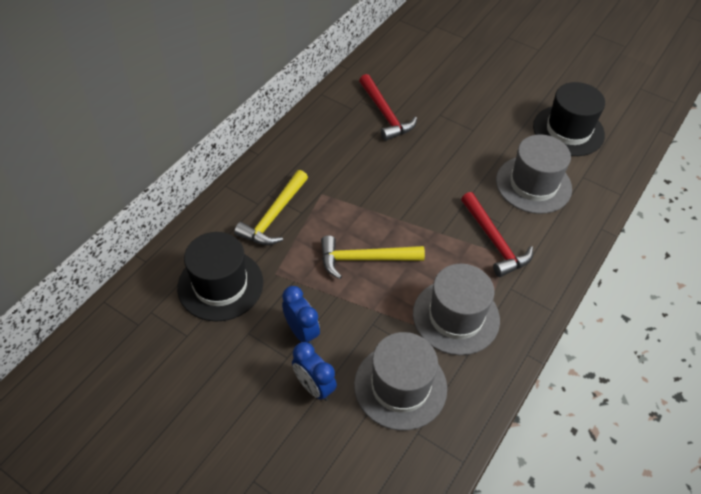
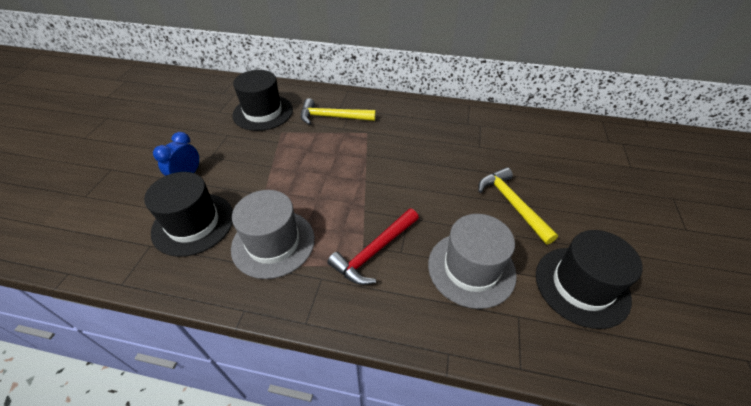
camera: 70 degrees right, 5 degrees down
(301, 332) = (234, 157): blue clock -> none
(364, 259) = (313, 171): yellow hammer -> yellow hammer (512, 204)
(385, 114) = (477, 142): red hammer -> none
(400, 386) = (193, 223): grey hat -> black hat

